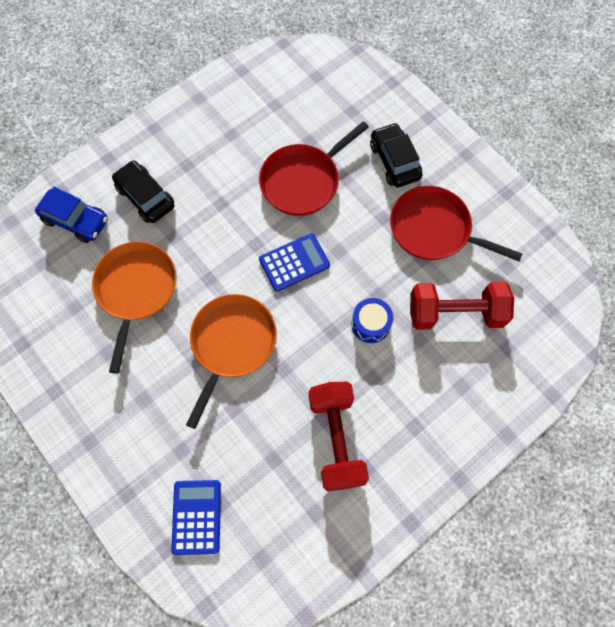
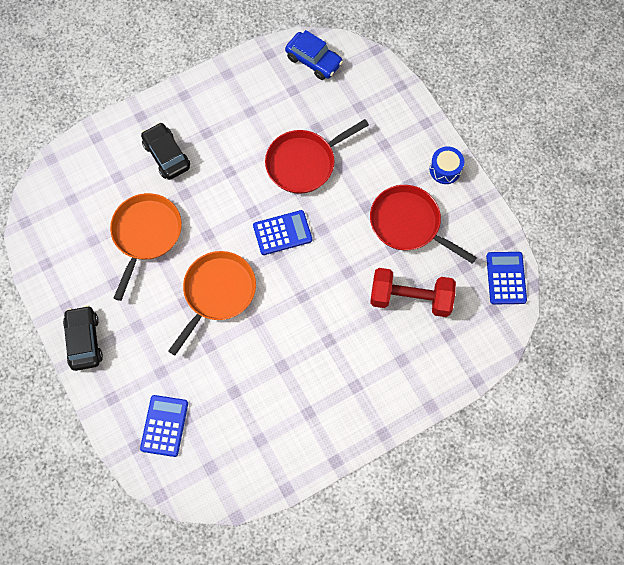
camera: 10 degrees right, 0 degrees up
(76, 220) = (105, 166): blue car -> blue car (313, 60)
(336, 439) = (288, 384): red dumbbell -> none
(370, 324) = (336, 296): blue drum -> blue drum (445, 169)
(394, 161) = (387, 158): black car -> black car (84, 341)
(556, 272) = (506, 278): none -> blue calculator

